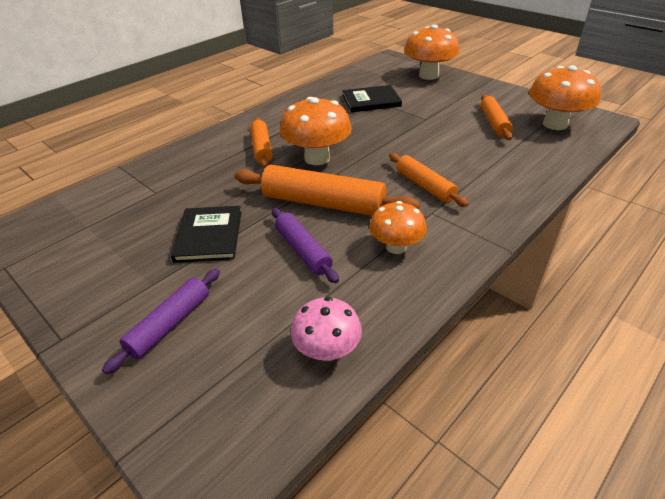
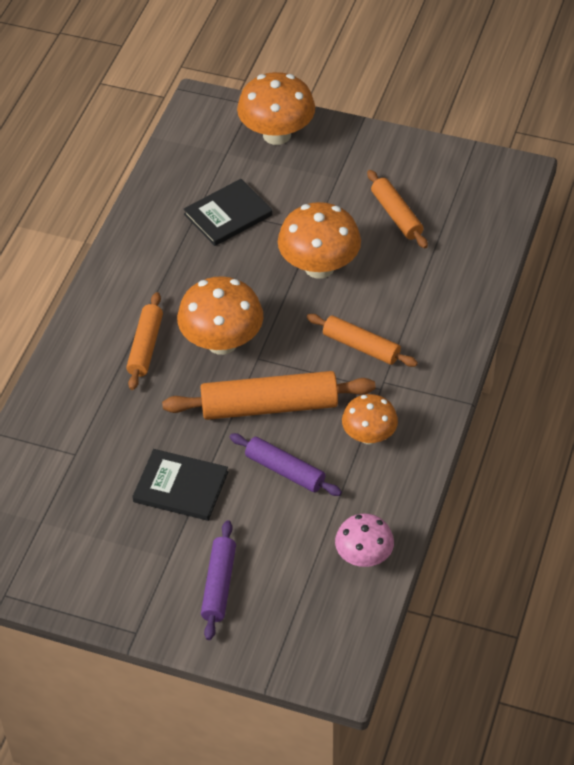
camera: 25 degrees left, 10 degrees up
(209, 236) = (180, 487): black book -> black book turned 45 degrees counterclockwise
(262, 148) = (146, 347): orange rolling pin -> orange rolling pin turned 45 degrees clockwise
(555, 124) = (465, 197): orange mushroom -> orange mushroom (319, 267)

